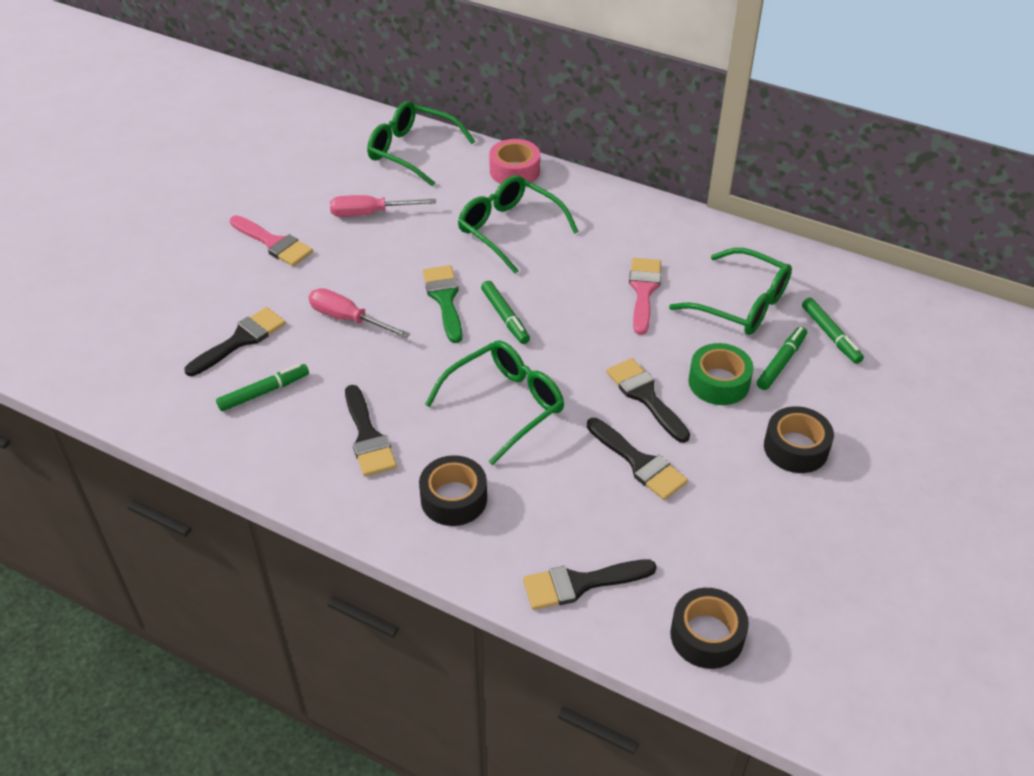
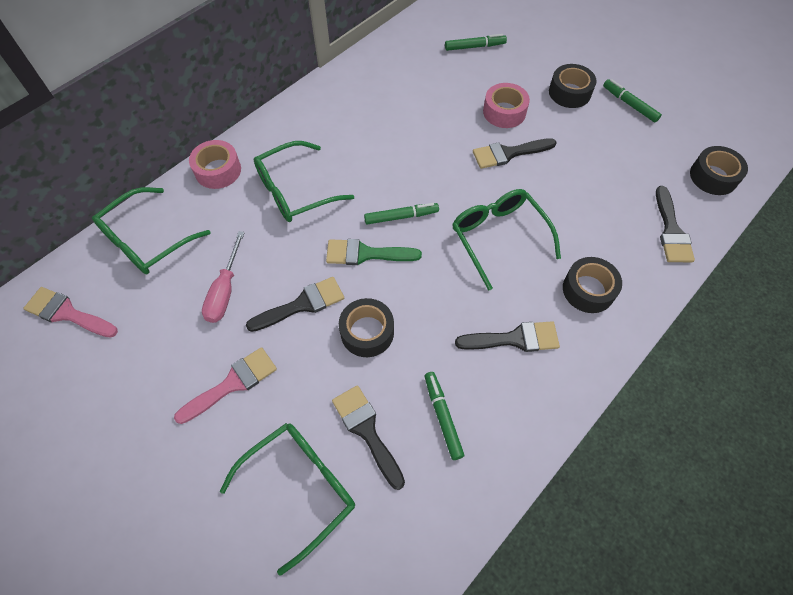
camera: 75 degrees left, 15 degrees up
(348, 319) = (367, 332): pink screwdriver -> black tape
(639, 462) = (569, 173): black brush -> black brush (302, 304)
(643, 291) = (400, 126): pink brush -> pink brush (67, 313)
(718, 382) = (504, 112): green tape -> pink tape
(741, 304) = (432, 79): green glasses -> green glasses (300, 488)
(781, 362) = (493, 77): green marker -> green marker (629, 104)

